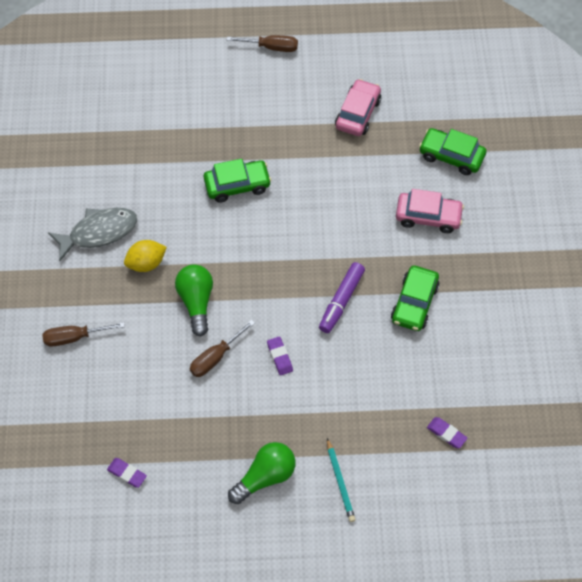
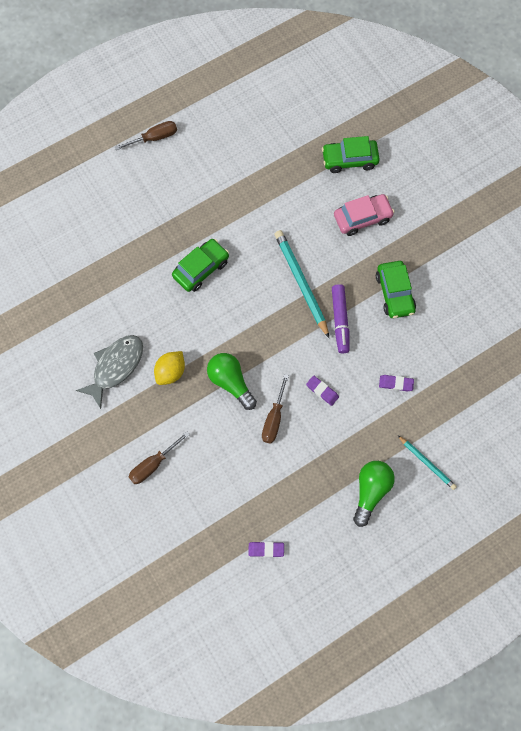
camera: 30 degrees left, 10 degrees up
(326, 246) = (301, 283): none -> turquoise pencil
(357, 113) = (257, 160): pink car -> none
(446, 434) = (479, 382): purple eraser -> purple eraser (396, 384)

